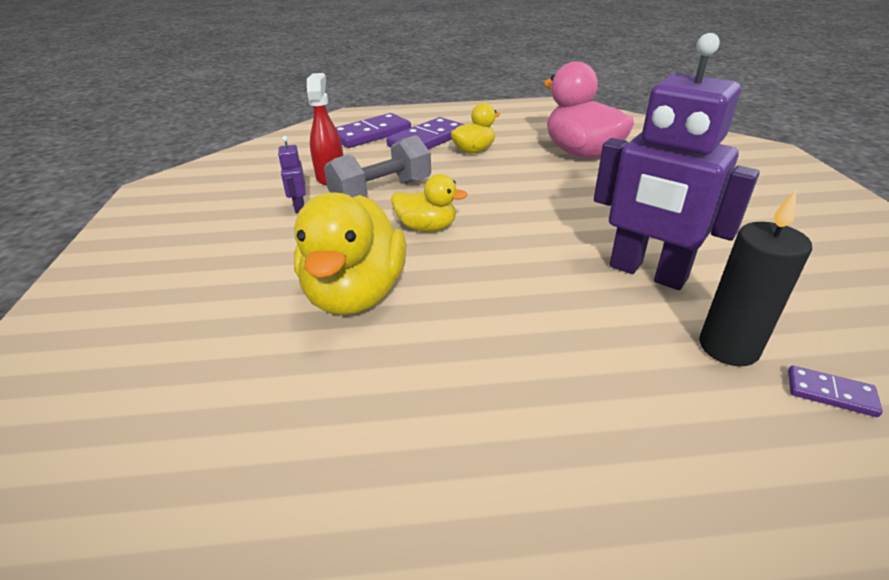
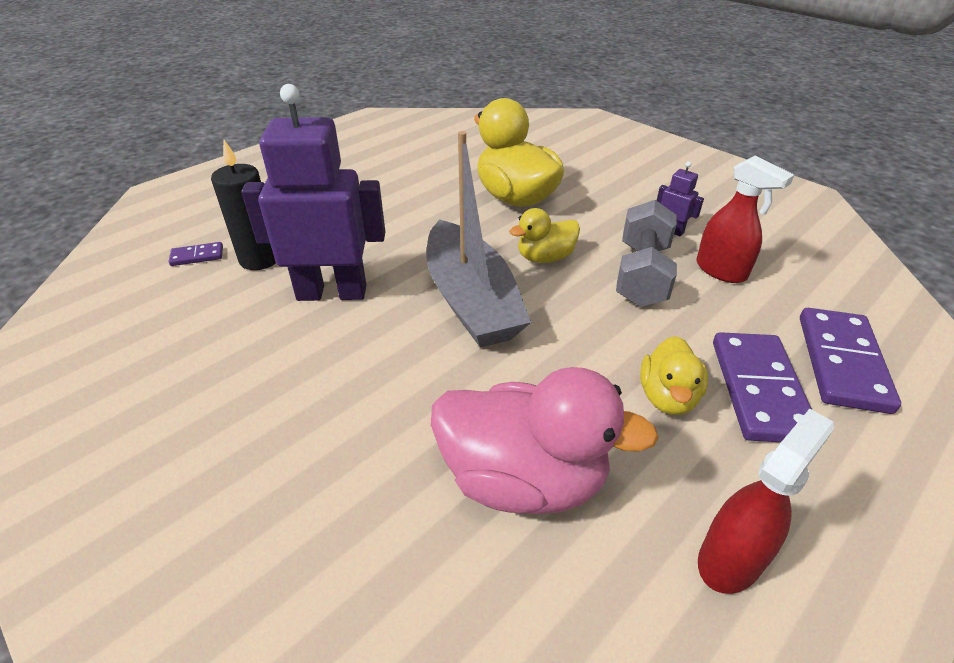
camera: 140 degrees right, 5 degrees up
(523, 121) = (730, 559): none -> red spray bottle
(526, 222) = (471, 300): none -> grey boat

